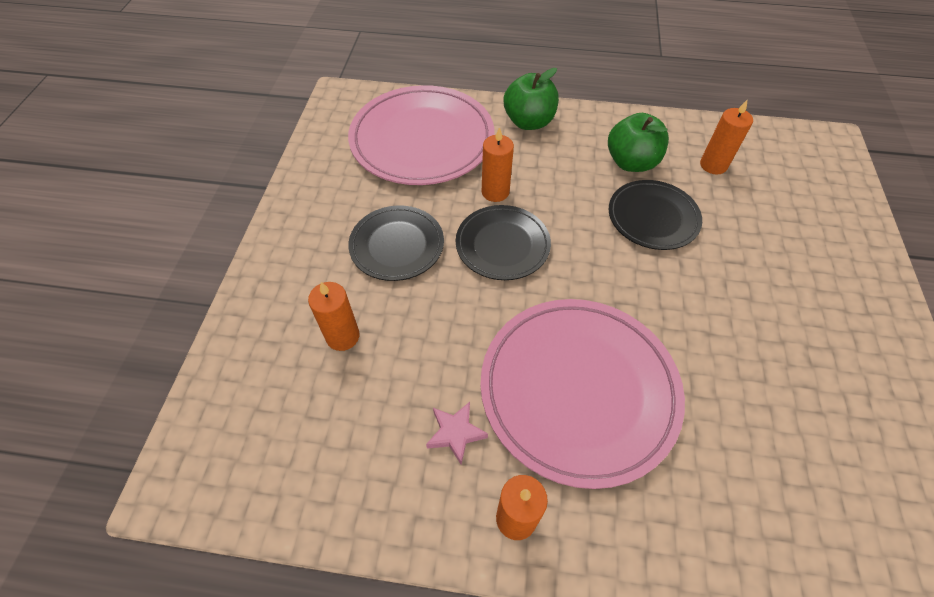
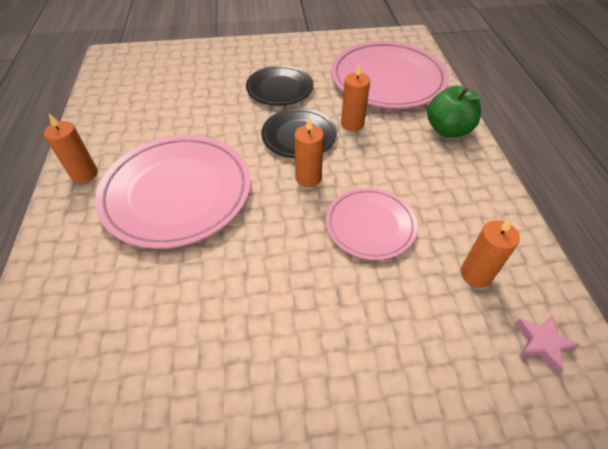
camera: 75 degrees right, 5 degrees down
(342, 336) = (203, 83): orange candle -> orange candle (308, 178)
(455, 433) = (140, 139): pink star -> pink star (542, 344)
(631, 162) = (437, 204): green apple -> none
(653, 217) = (370, 225): black plate -> pink plate

